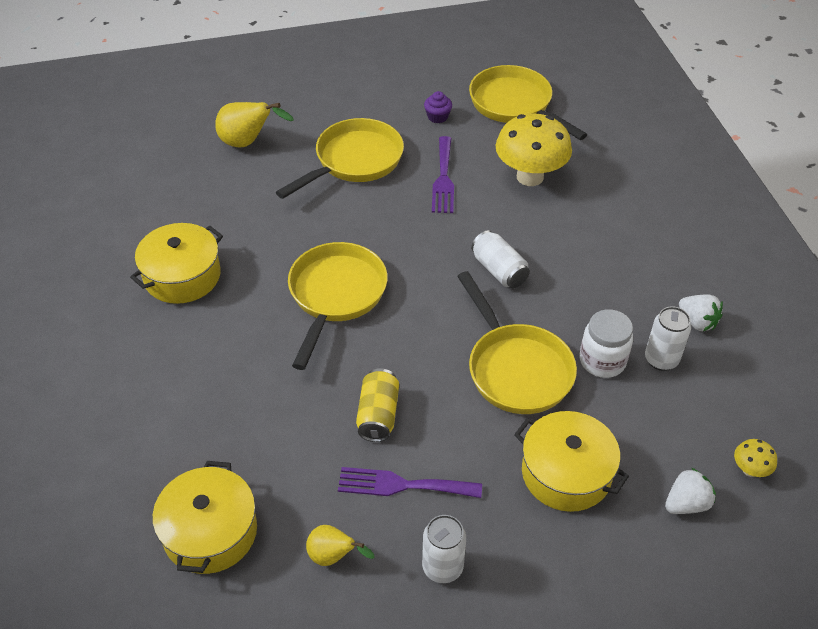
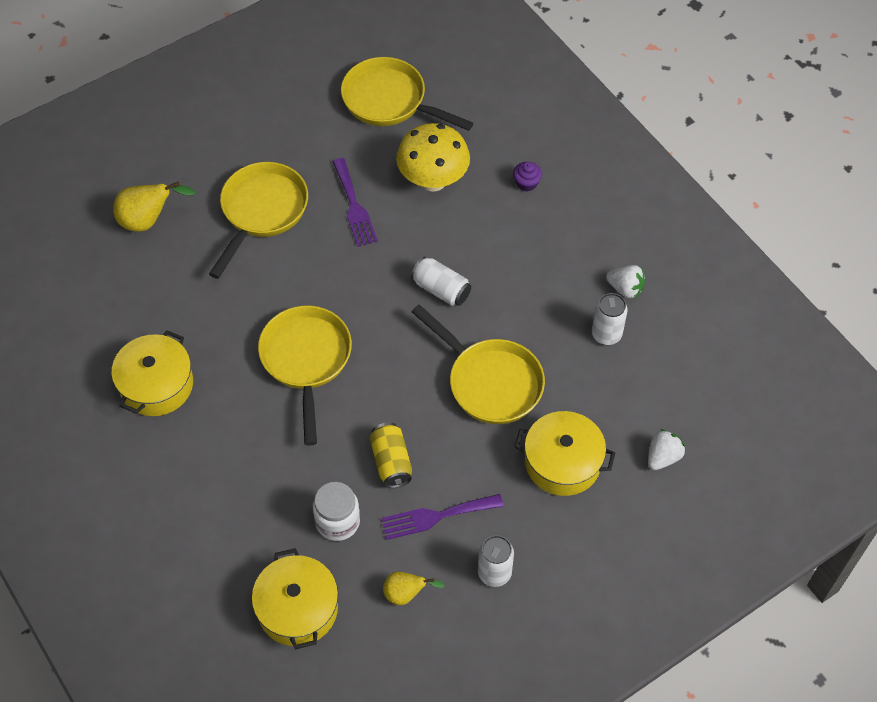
camera: 20 degrees left, 10 degrees up
(437, 117) = (321, 136): purple cupcake -> purple cupcake (526, 183)
(602, 361) = (558, 351): white jar -> white jar (337, 521)
(750, 470) = (703, 412): yellow mushroom -> none

